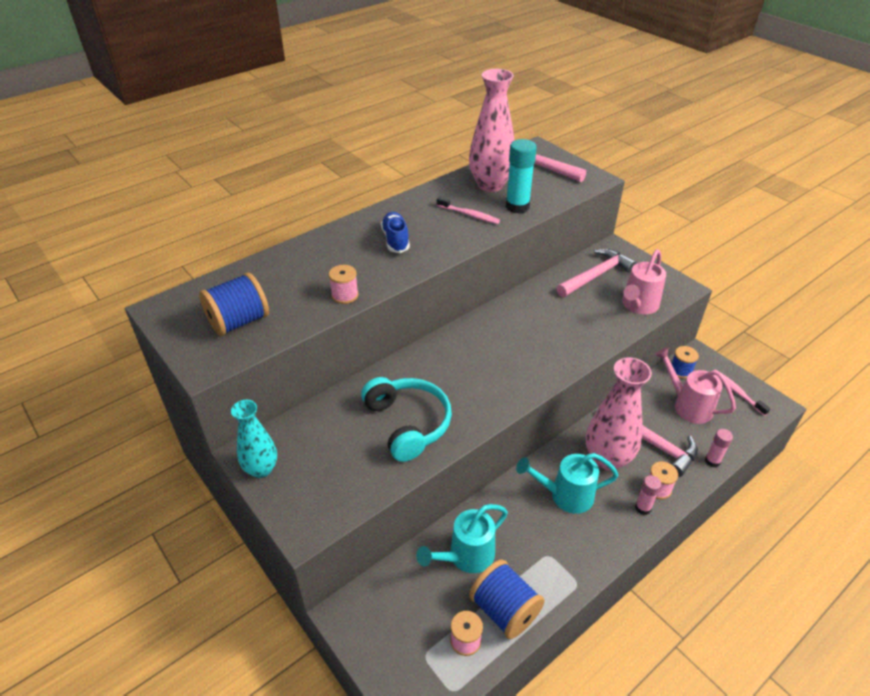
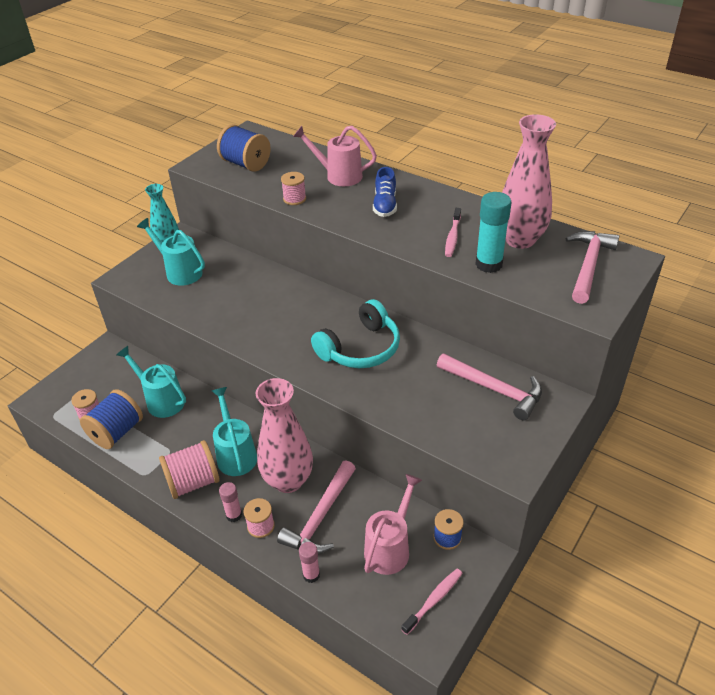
camera: 75 degrees right, 0 degrees up
(326, 462) = (180, 271): none -> turquoise watering can
(395, 240) = (385, 205): blue shoe -> blue shoe turned 120 degrees clockwise
(408, 423) = (228, 301): turquoise headphones -> turquoise headphones (360, 348)
(596, 538) = (193, 482): none -> pink spool
(638, 306) = (455, 431): pink watering can -> pink watering can (338, 176)

